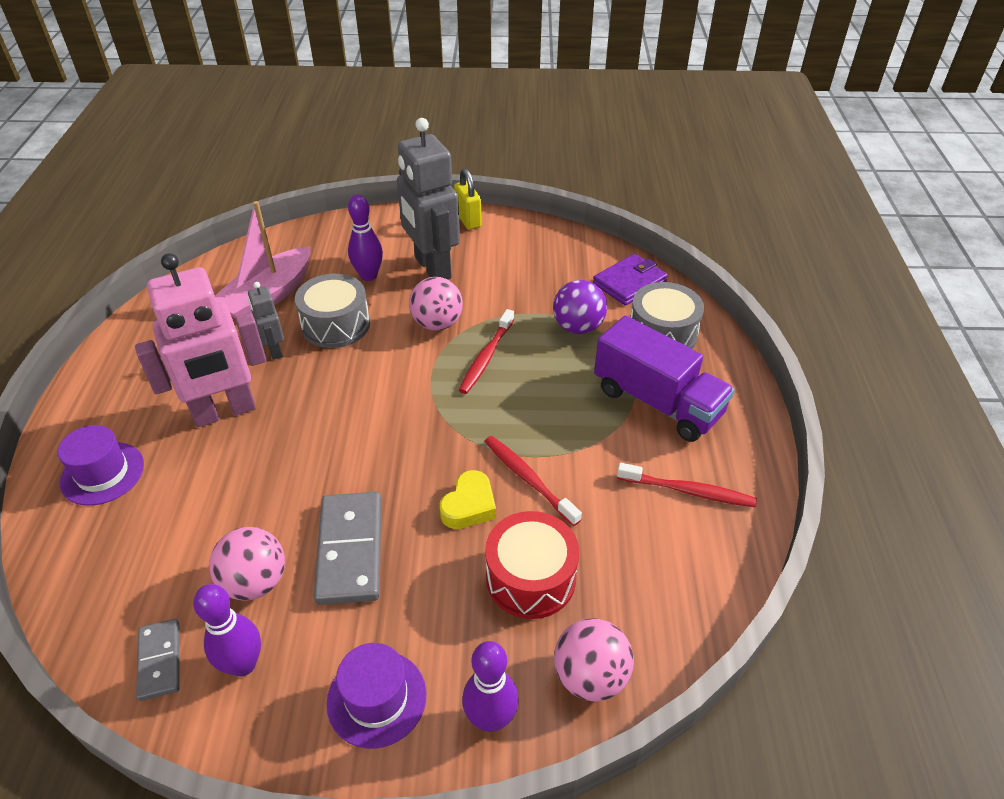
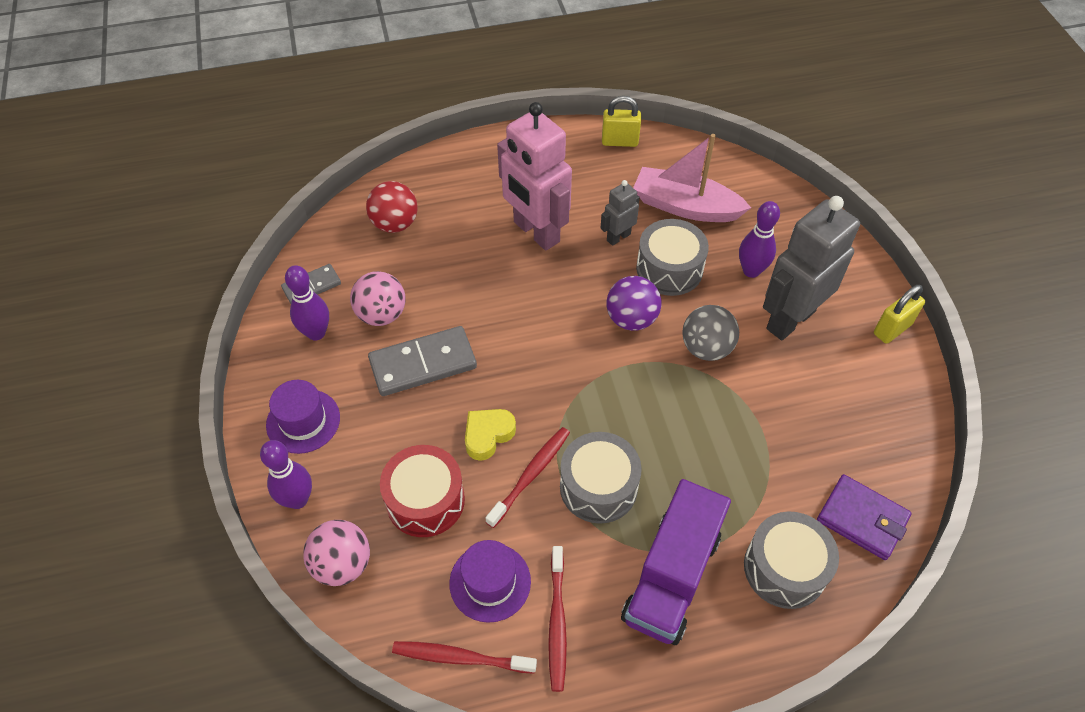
camera: 75 degrees right, 10 degrees up
(102, 473) = (453, 187): purple hat -> purple hat (490, 582)
(118, 544) = (395, 224): none -> red ball
(149, 320) = (619, 141): none -> yellow padlock
(437, 324) = (706, 348): pink ball -> grey ball
(469, 506) = (488, 435): yellow heart -> yellow heart turned 120 degrees clockwise
(486, 357) = (675, 402): red toothbrush -> red toothbrush (460, 657)
(557, 430) = (598, 487): none -> grey drum
(578, 327) = (757, 478): purple ball -> purple ball (631, 319)

